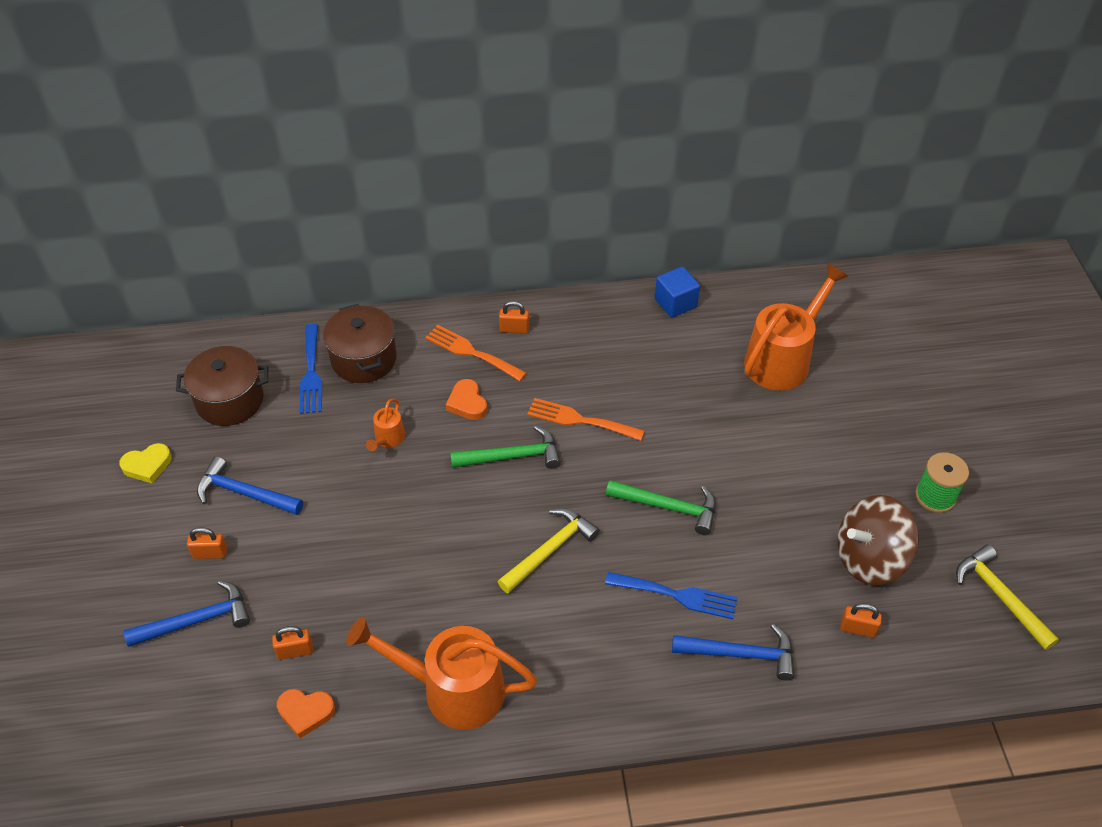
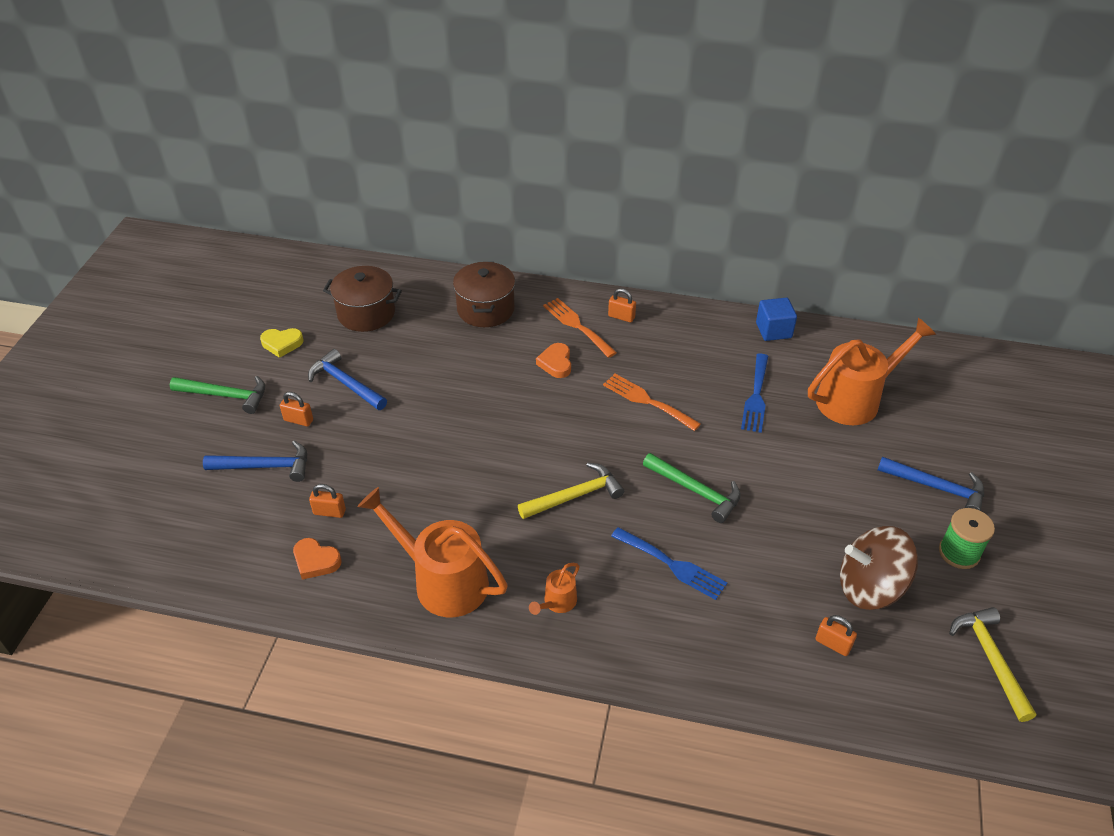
camera: 20 degrees right, 5 degrees down
(311, 373) = (439, 309): blue fork -> blue fork (756, 396)
(388, 439) = (478, 373): orange watering can -> orange watering can (557, 603)
(512, 456) = (576, 414): green hammer -> green hammer (226, 396)
(741, 654) = (710, 631): blue hammer -> blue hammer (937, 488)

